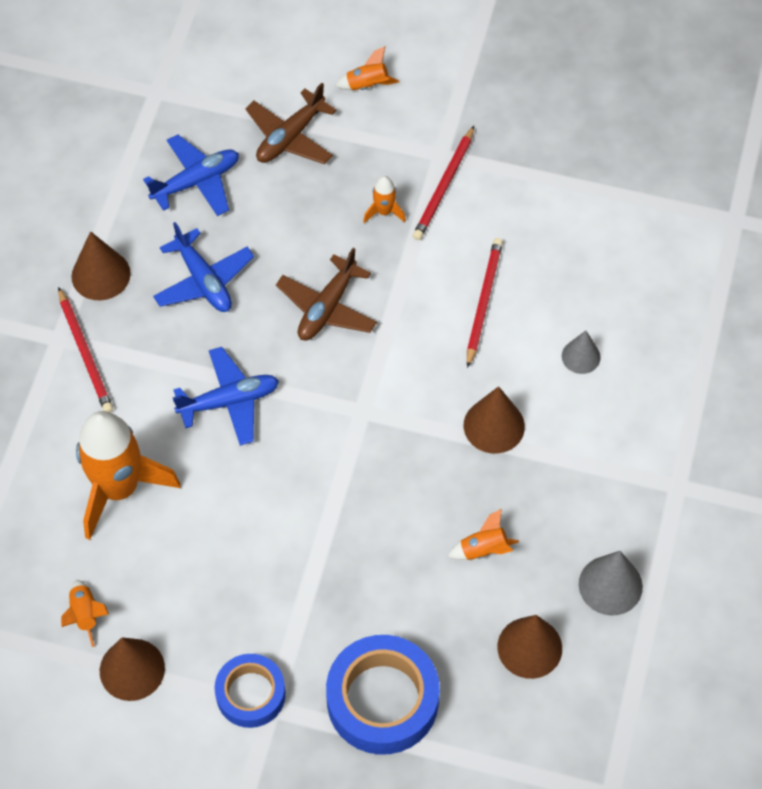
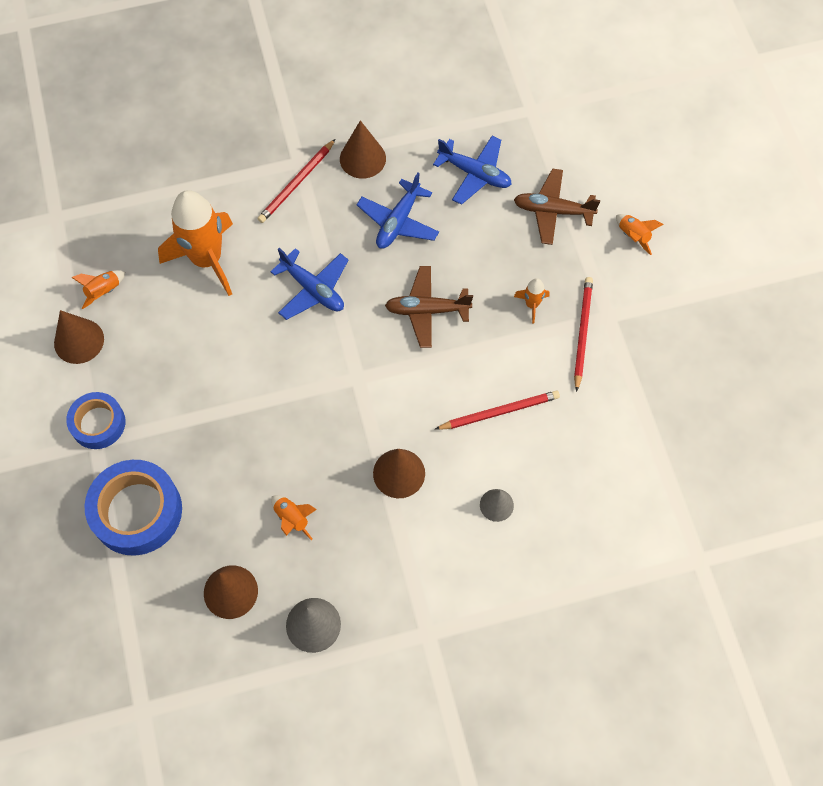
camera: 60 degrees right, 5 degrees up
(444, 186) = (582, 333): red pencil -> red pencil turned 105 degrees clockwise

